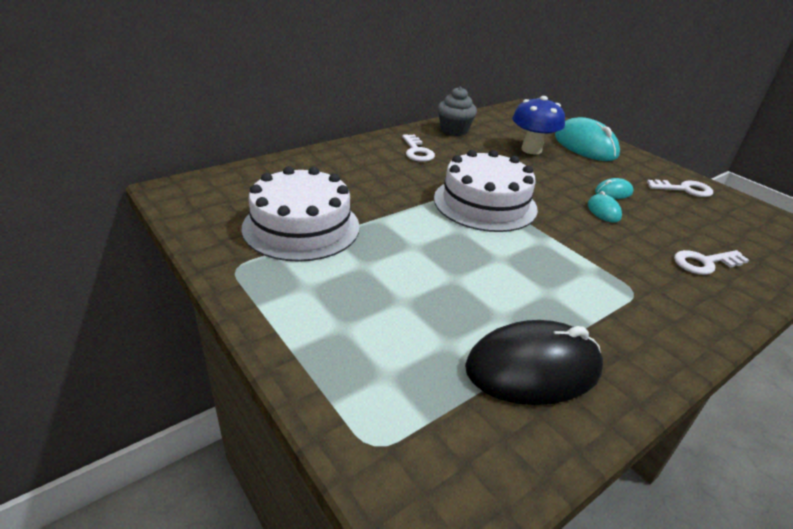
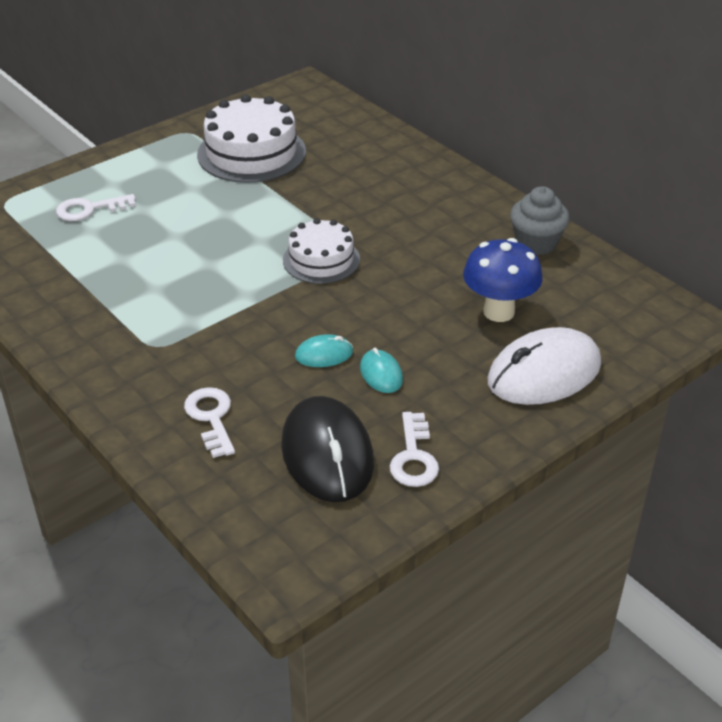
camera: 90 degrees right, 5 degrees up
(417, 151) = (447, 212): white key -> white key (89, 209)
(485, 203) = (321, 260): white cake -> white cake, size x0.63
(533, 368) = (58, 269): black mouse -> black mouse (327, 454)
(585, 145) = (544, 373): turquoise mouse -> white mouse

